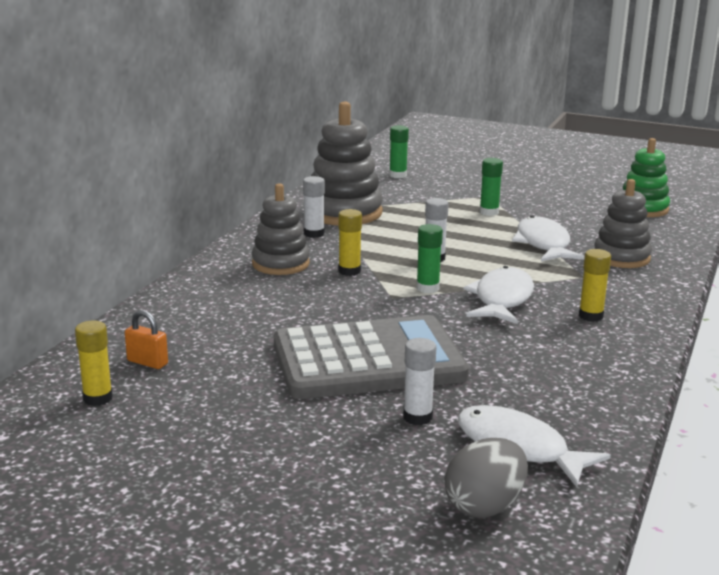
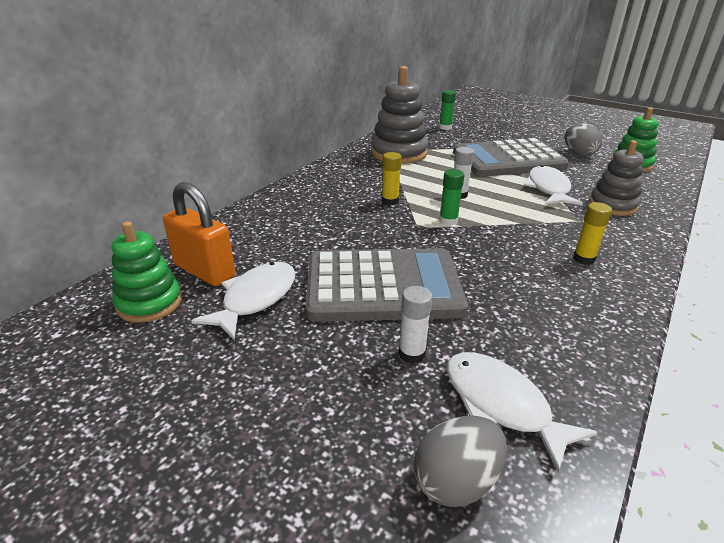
camera: 10 degrees right, 10 degrees up
(98, 398) = (149, 303): yellow glue stick -> green stacking toy
(147, 362) = (204, 271): orange padlock -> orange padlock, size x2.02
(280, 264) = (339, 191): grey stacking toy -> none
(314, 234) = (372, 168): white glue stick -> none
(489, 212) = (508, 160): green glue stick -> grey calculator
(502, 299) = (508, 236): white fish -> white fish (255, 299)
(577, 200) = (578, 154): none -> grey egg

